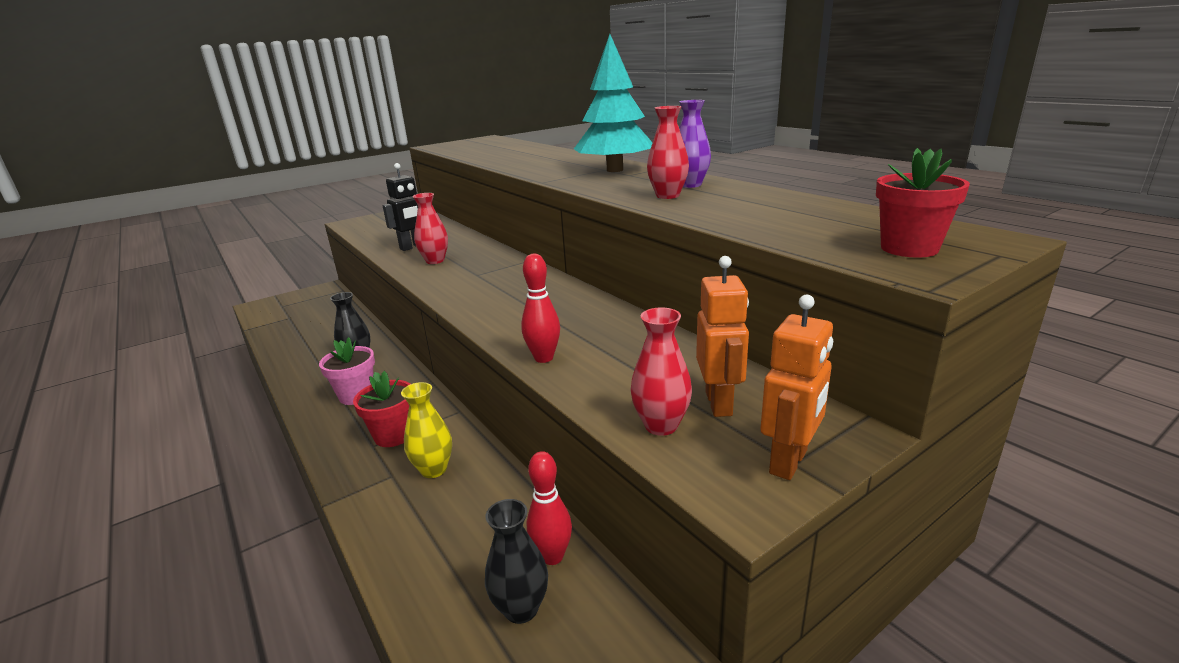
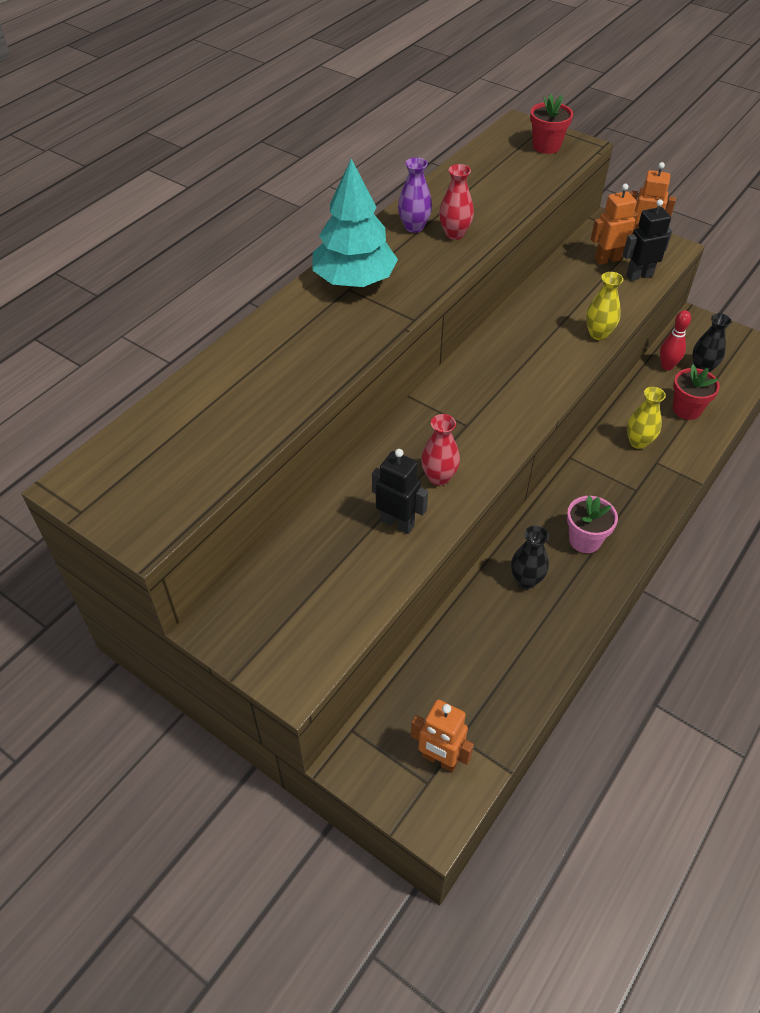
camera: 110 degrees left, 25 degrees up
(287, 310) = (439, 759): none -> orange robot
(393, 435) = (619, 483): red flower pot -> red flower pot (686, 409)
(544, 358) = (598, 334): red bowling pin -> yellow vase
(661, 425) = (639, 275): red vase -> black robot

